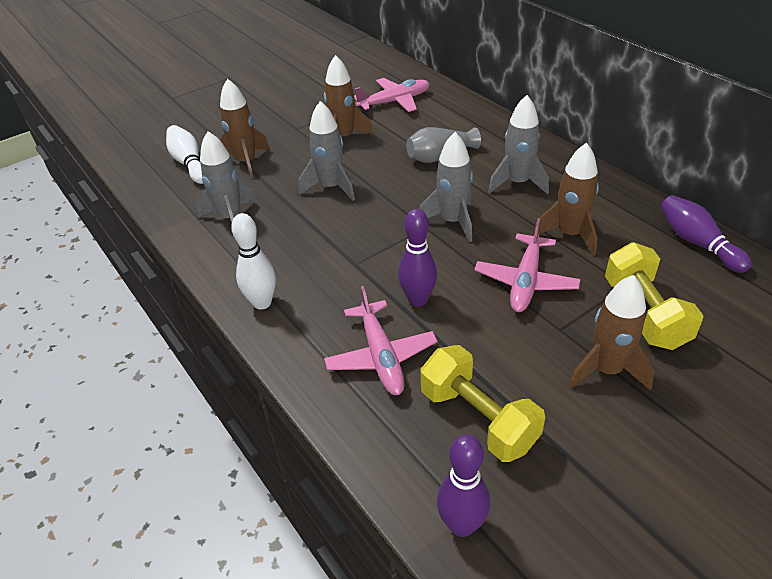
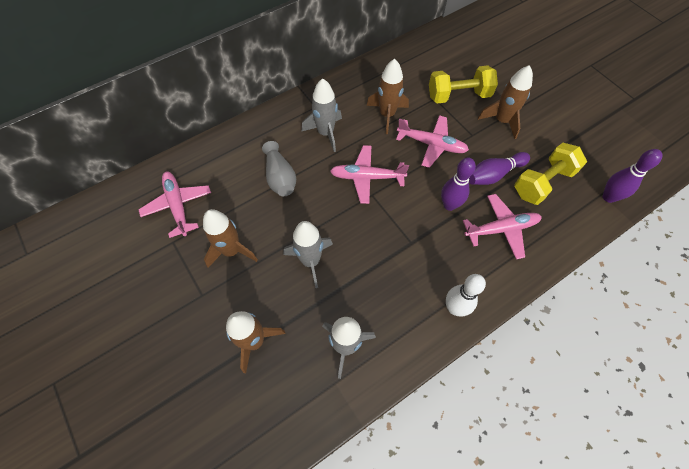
camera: 90 degrees left, 20 degrees up
(189, 163) = (243, 404): white bowling pin -> none
(452, 221) = (367, 177): grey rocket -> pink plane
(697, 243) = (399, 59): purple bowling pin -> purple bowling pin (493, 174)

